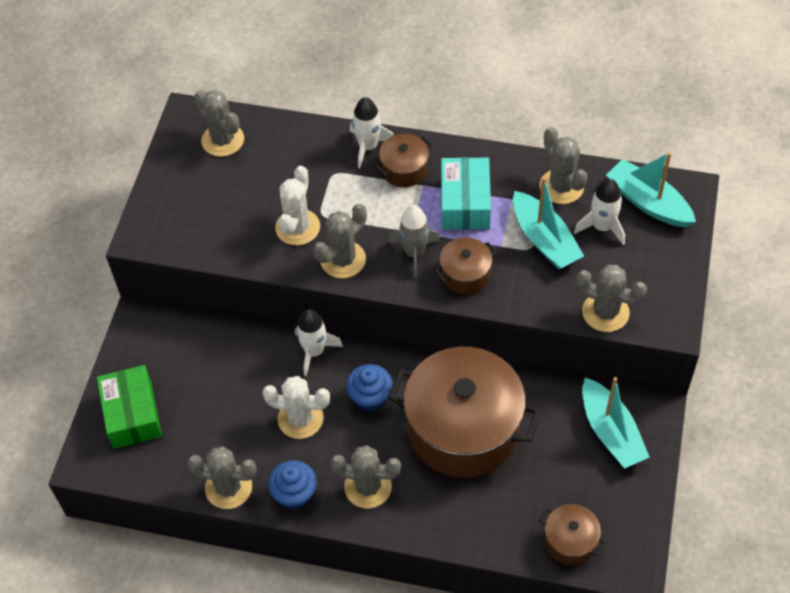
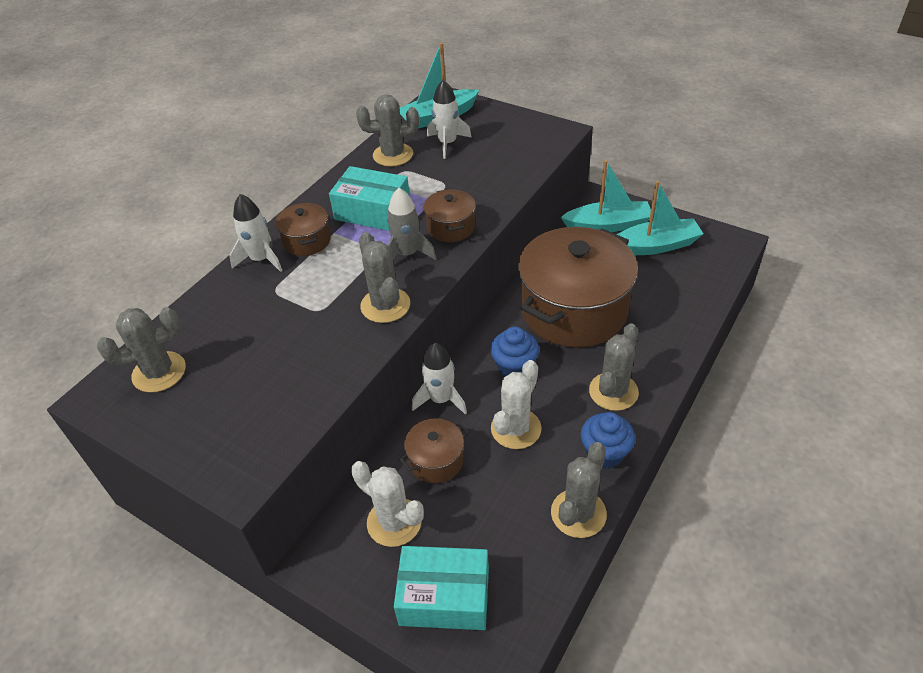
camera: 70 degrees left, 10 degrees down
(132, 414) = (444, 597): green box -> turquoise box
(297, 227) = (323, 332): white cactus -> white cactus (394, 522)
(544, 240) = (441, 175): turquoise boat -> turquoise boat (656, 246)
(570, 541) = (703, 271): brown pot -> brown pot (436, 460)
(605, 312) = (532, 159): grey cactus -> none

